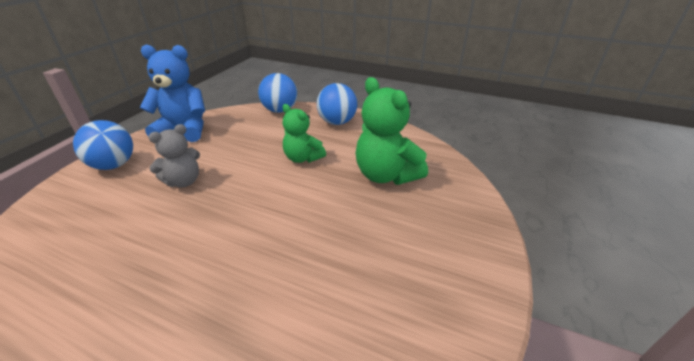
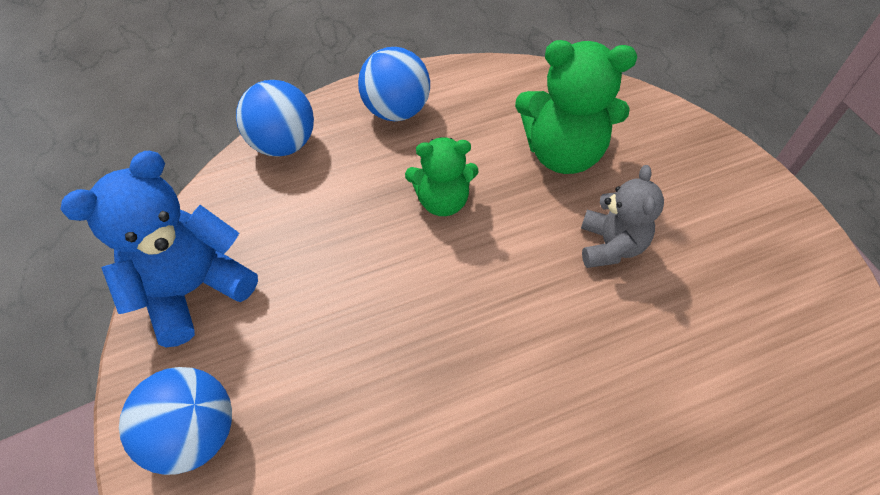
camera: 45 degrees left, 20 degrees up
(184, 181) = (353, 360): grey teddy bear -> grey teddy bear (610, 245)

